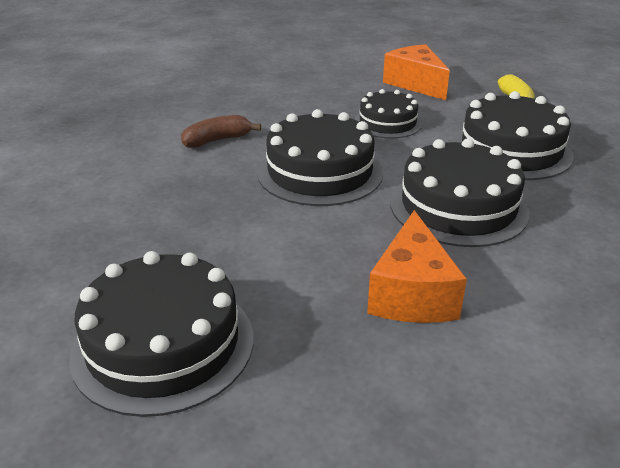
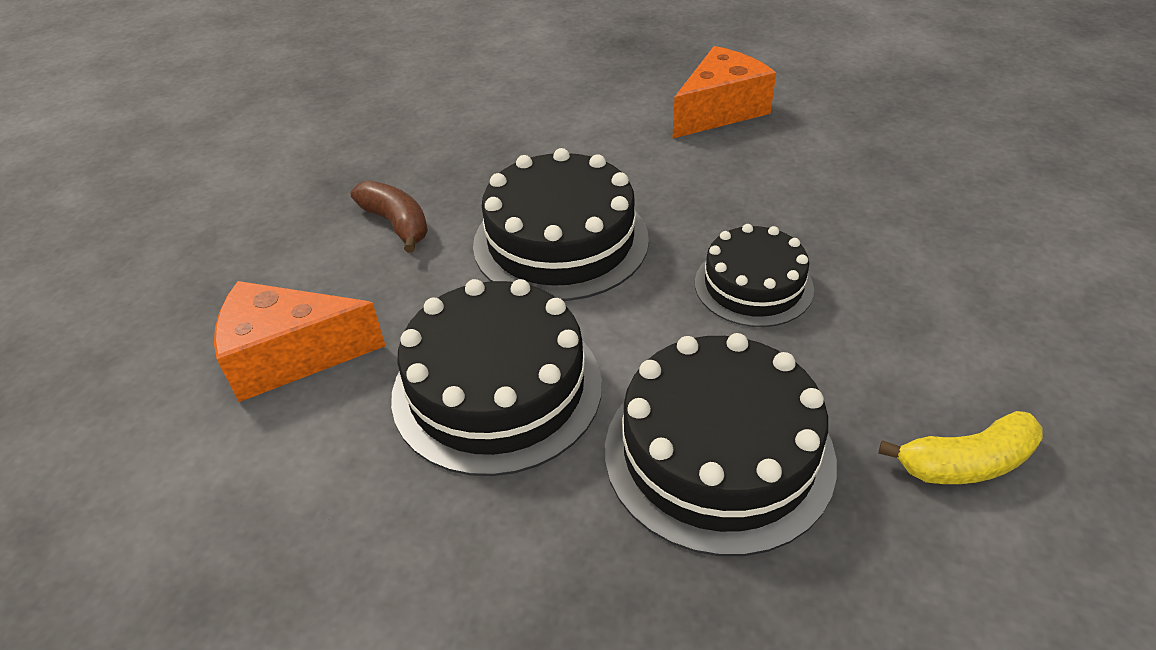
camera: 80 degrees right, 10 degrees up
(163, 344) = (225, 204): black cake -> none
(217, 140) = (618, 144): brown banana -> brown banana (396, 224)
(415, 84) = (952, 302): orange cheese -> orange cheese (719, 111)

